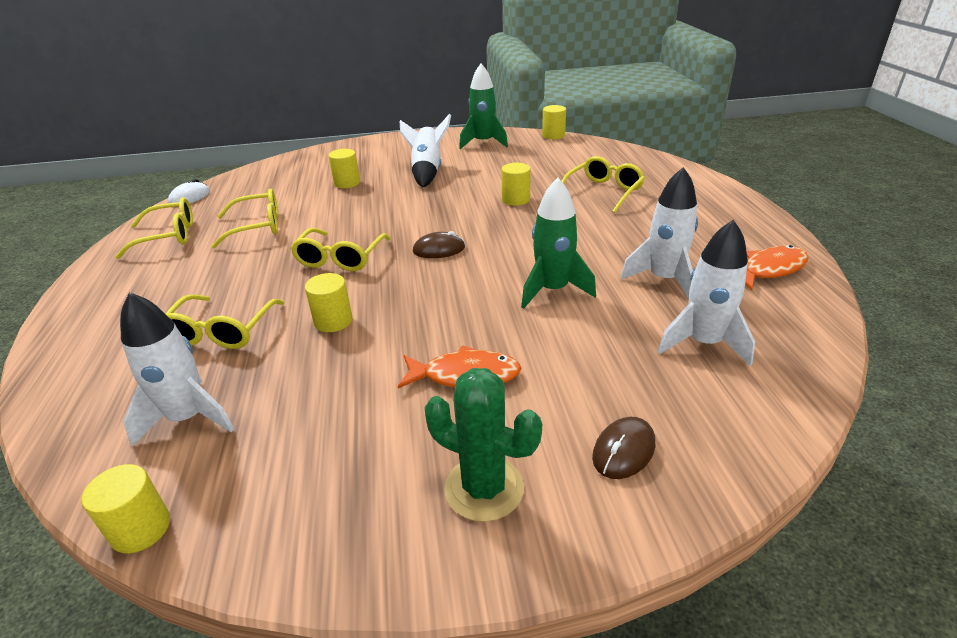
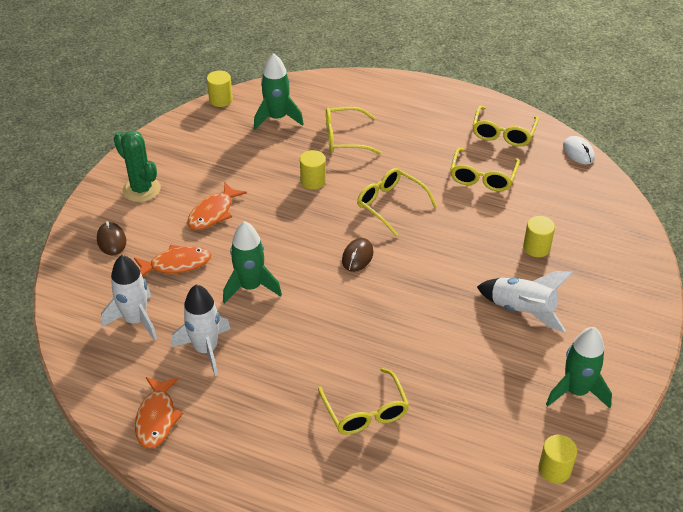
camera: 120 degrees right, 10 degrees up
(188, 418) = (277, 118): white rocket -> green rocket
(221, 332) = (344, 138): yellow glasses -> yellow glasses turned 45 degrees counterclockwise
(484, 488) = (141, 189): green cactus -> green cactus turned 75 degrees clockwise
(516, 199) = (403, 341): yellow cylinder -> none
(586, 358) = (176, 264): none -> orange fish

